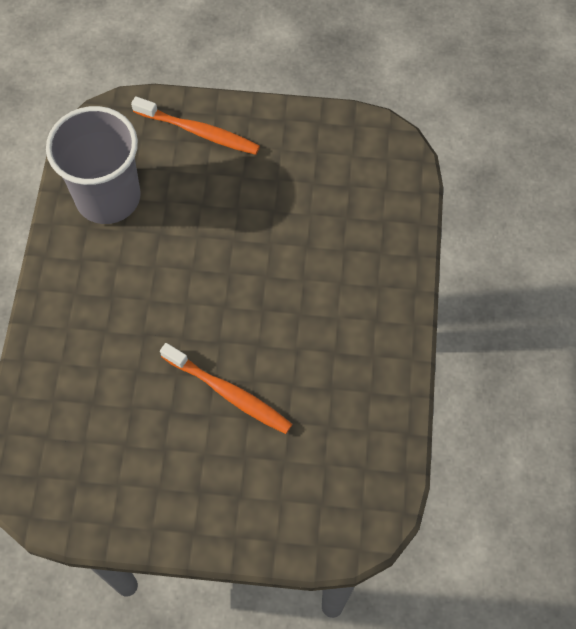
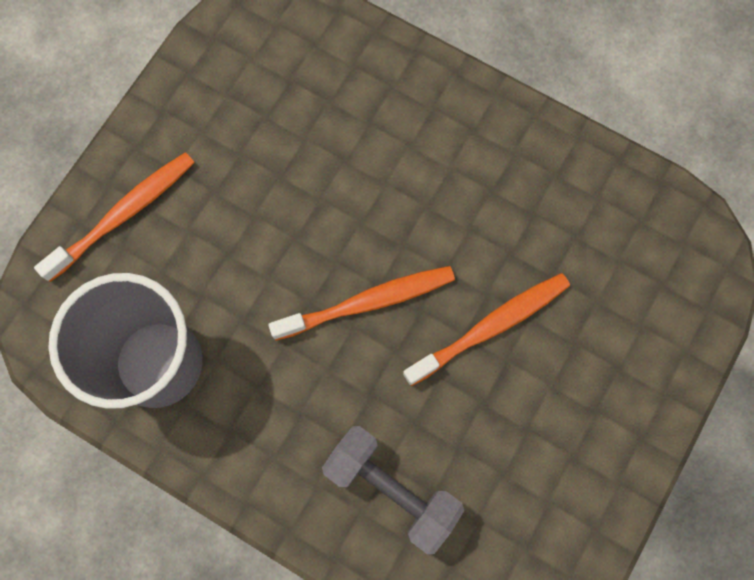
camera: 65 degrees left, 10 degrees up
(84, 375) = (391, 489): none -> grey dumbbell
(209, 305) = (368, 302): none -> orange toothbrush

